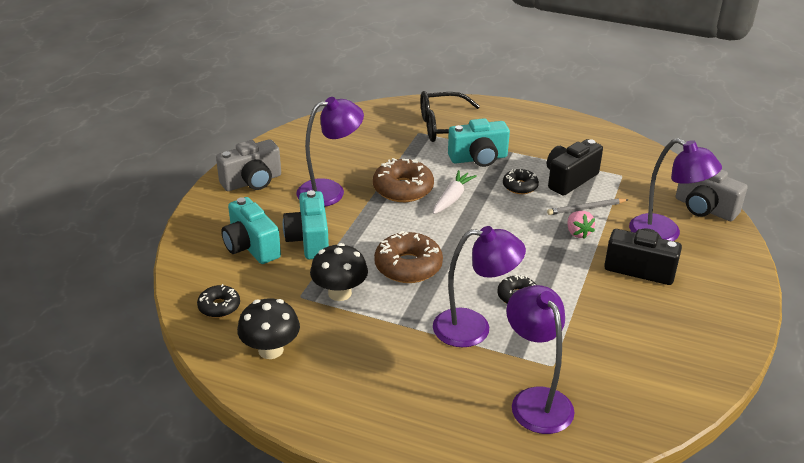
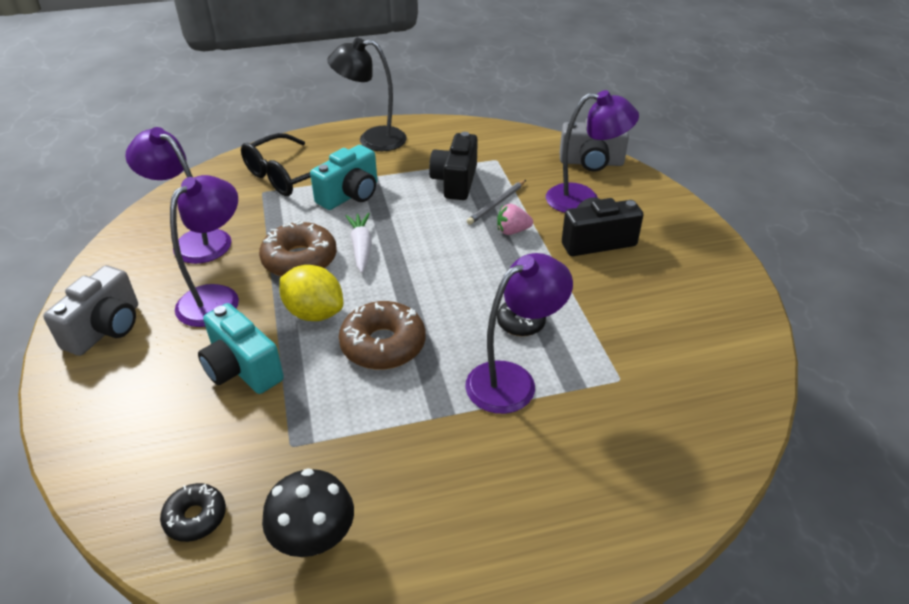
camera: 35 degrees left, 5 degrees up
(251, 247) = (173, 413): turquoise camera -> none
(339, 293) = (335, 416): black mushroom -> none
(382, 227) = (314, 313): none -> yellow lemon
(520, 186) = (416, 207): black donut -> none
(534, 123) = (372, 139): none -> black lamp
(535, 400) = (642, 427): purple lamp -> purple lamp (193, 242)
(578, 233) = (512, 231): pink strawberry -> pink strawberry turned 135 degrees clockwise

